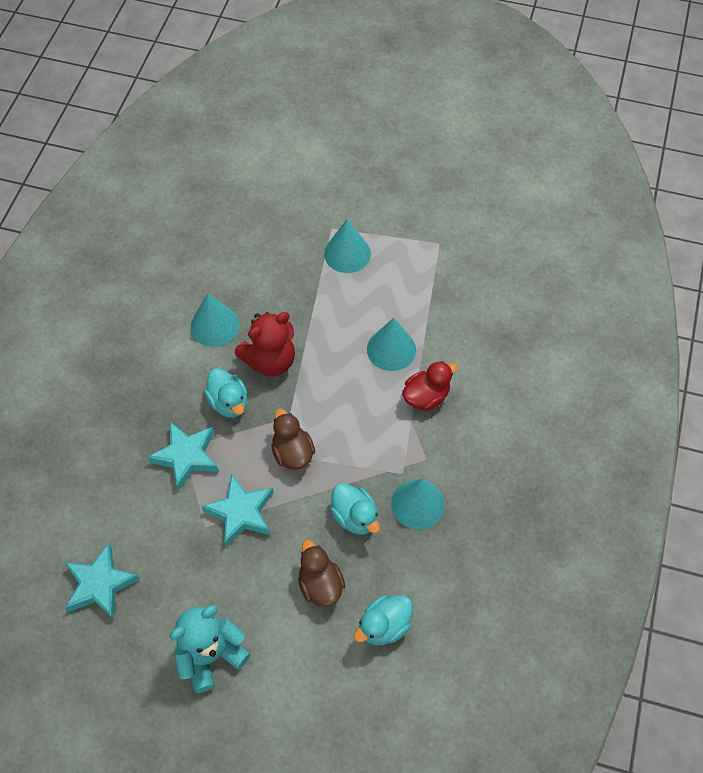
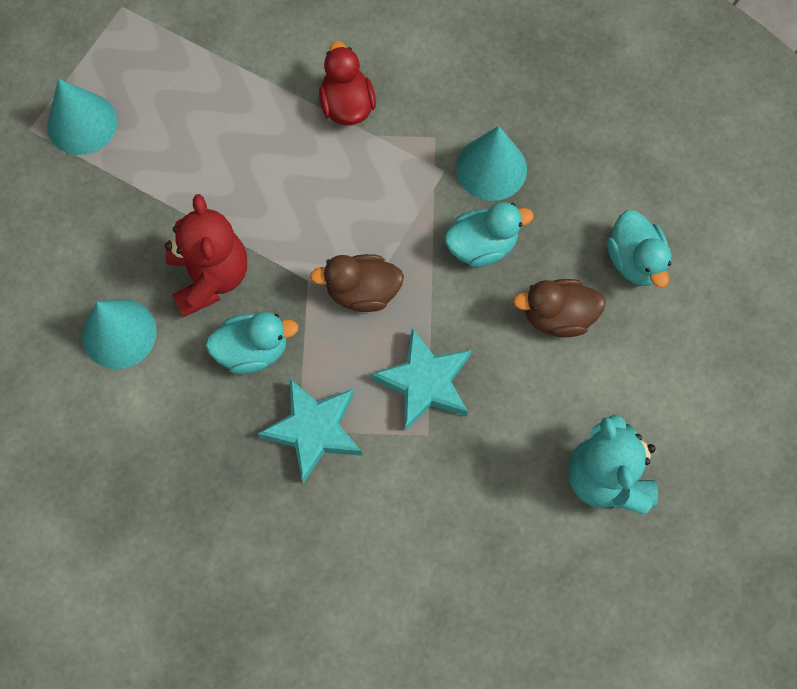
camera: 70 degrees left, 10 degrees up
(100, 585) = (462, 597): turquoise star -> none
(391, 349) = (259, 121): turquoise cone -> none

